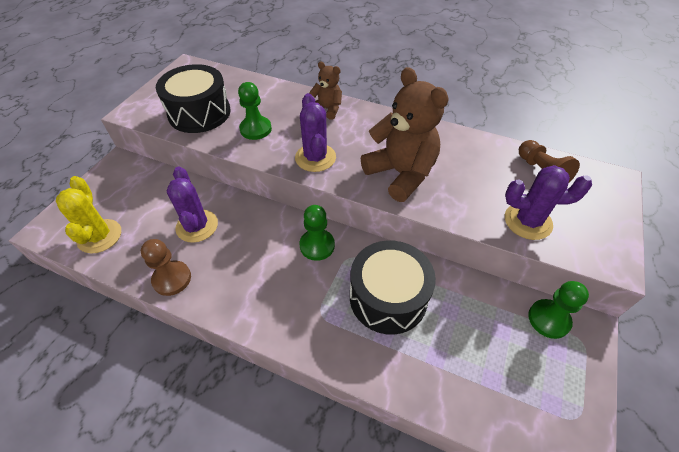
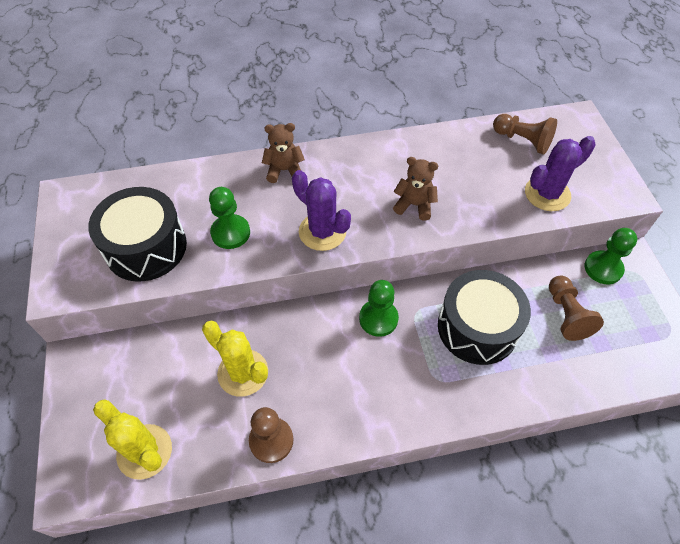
camera: 35 degrees left, 5 degrees up
(197, 226) = (243, 373): purple cactus -> yellow cactus
(401, 174) = (414, 205): brown teddy bear -> brown teddy bear, size x0.53
(477, 335) = (566, 314): none -> brown pawn

